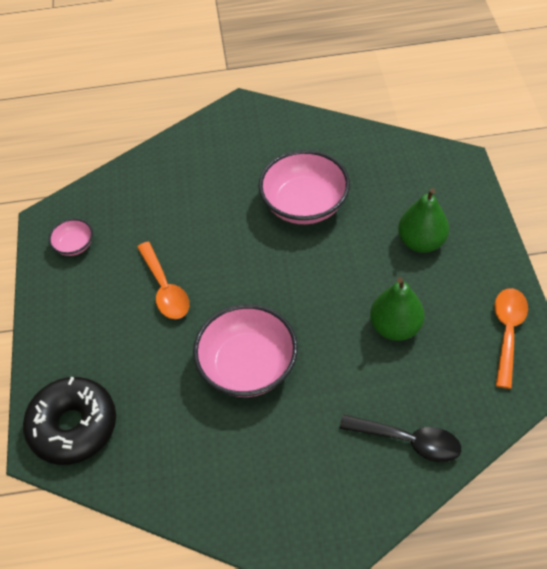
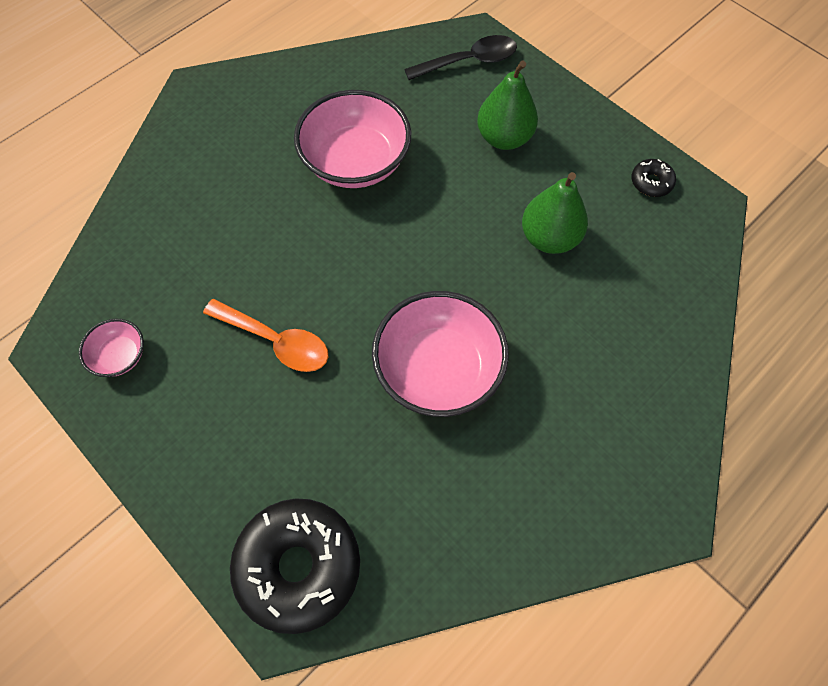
camera: 40 degrees left, 10 degrees up
(408, 441) = (652, 343): black spoon -> black spoon (469, 61)
(507, 332) = (651, 182): orange spoon -> black donut

